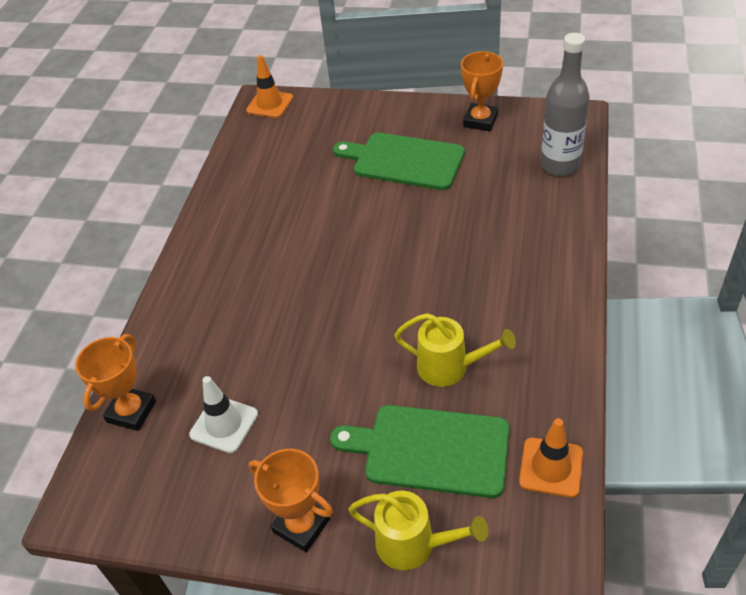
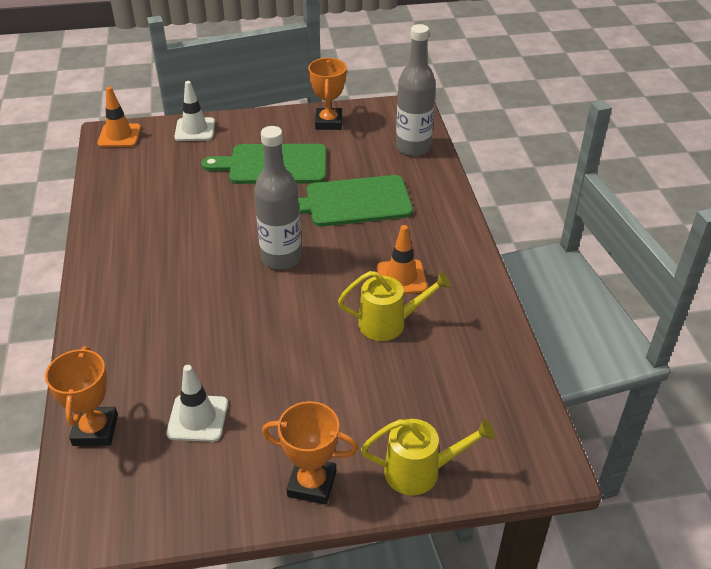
camera: 25 degrees left, 5 degrees down
(342, 108) = (195, 130): none -> white traffic cone
(370, 268) = (281, 258): none -> grey bottle
(430, 450) = (401, 392): green cutting board -> green cutting board (353, 202)
(551, 467) = (508, 381): orange traffic cone -> orange traffic cone (401, 278)

